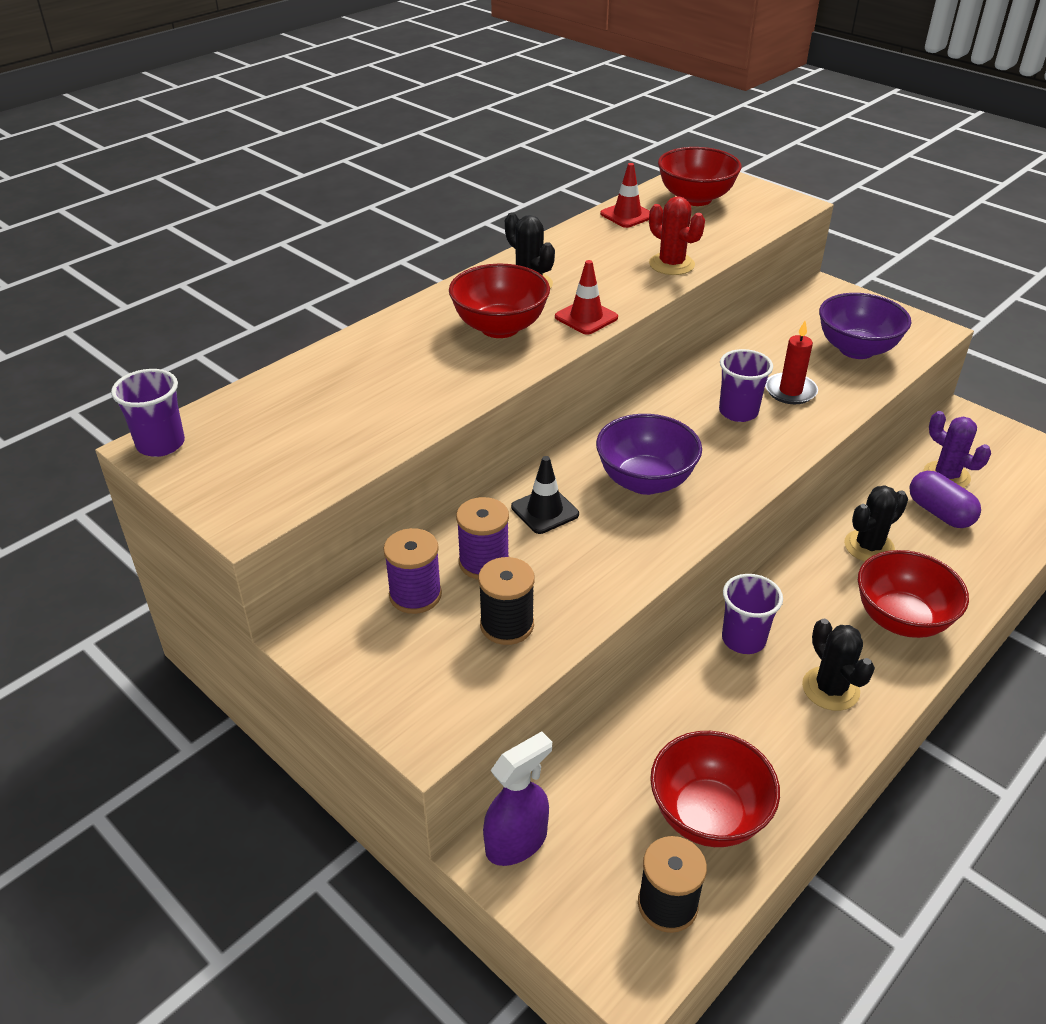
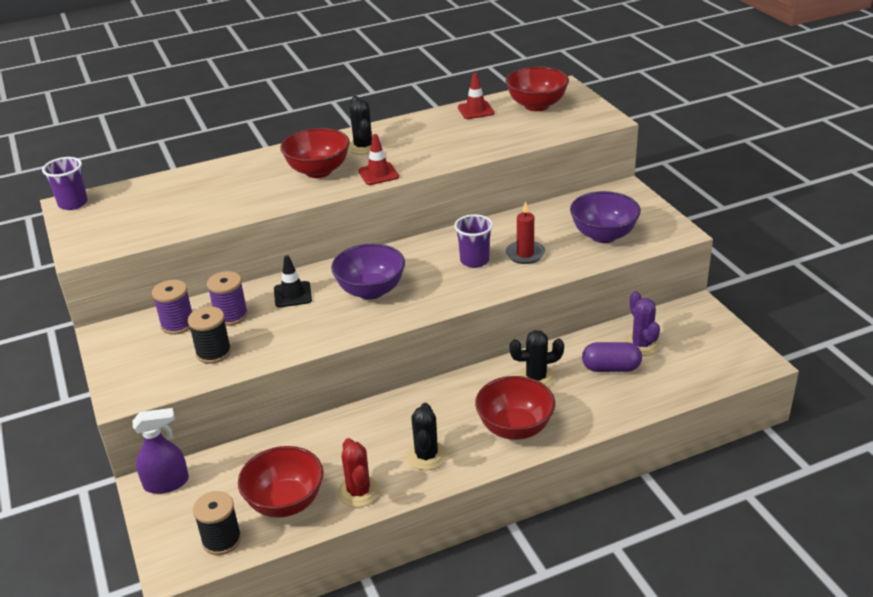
camera: 25 degrees right, 5 degrees down
(671, 264) = (471, 149): red cactus -> red cactus (359, 492)
(743, 639) = (396, 412): purple cup -> none
(939, 513) = (611, 368): purple capsule -> purple capsule turned 75 degrees counterclockwise

